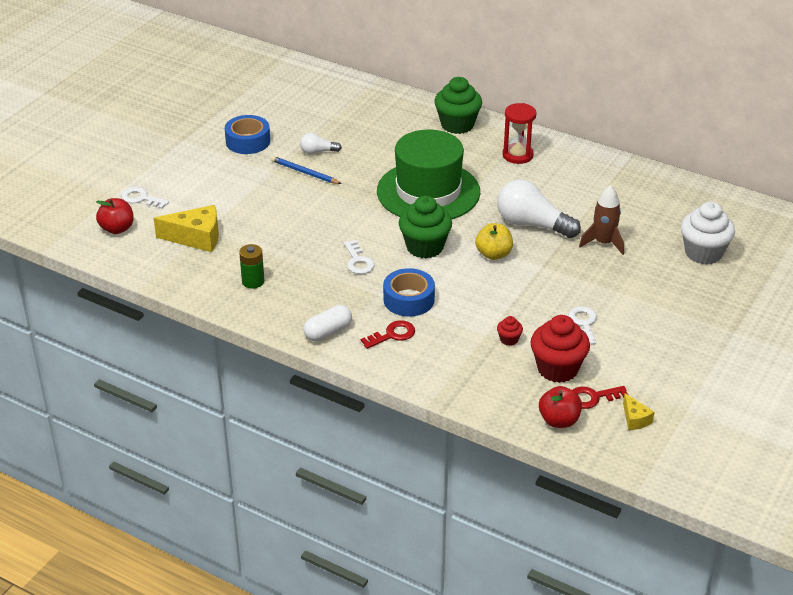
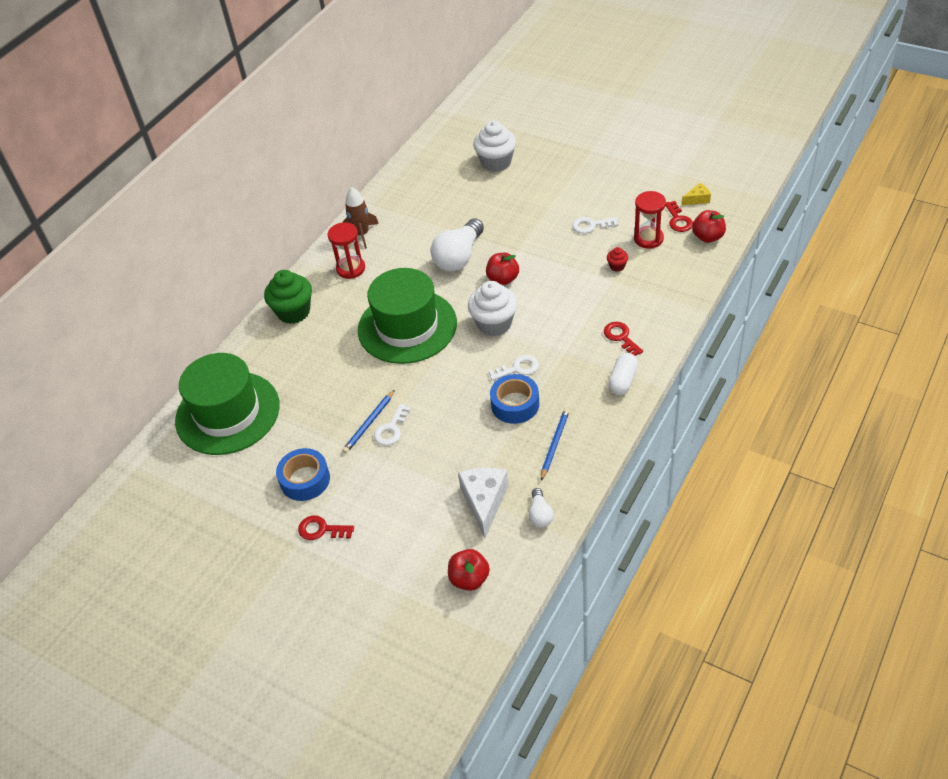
camera: 85 degrees left, 10 degrees up
(141, 198) = (412, 565): white key -> white key (391, 429)
(192, 152) = (321, 529): none -> red key
(196, 238) = (484, 501): yellow cheese -> white cheese
(253, 281) = (554, 444): green battery -> blue pencil
(318, 152) = (331, 416): white light bulb -> white light bulb (540, 514)
(328, 332) = (622, 380): white capsule -> white capsule turned 60 degrees clockwise
(333, 98) = (227, 413): none -> green hat
(408, 299) = (571, 330): blue tape -> blue tape (515, 404)
(425, 247) = (494, 324): green cupcake -> white cupcake
(493, 254) = (503, 279): yellow apple -> red apple
(557, 369) = (648, 239): red cupcake -> red hourglass
(603, 243) = (484, 215): brown rocket -> brown rocket (361, 234)

